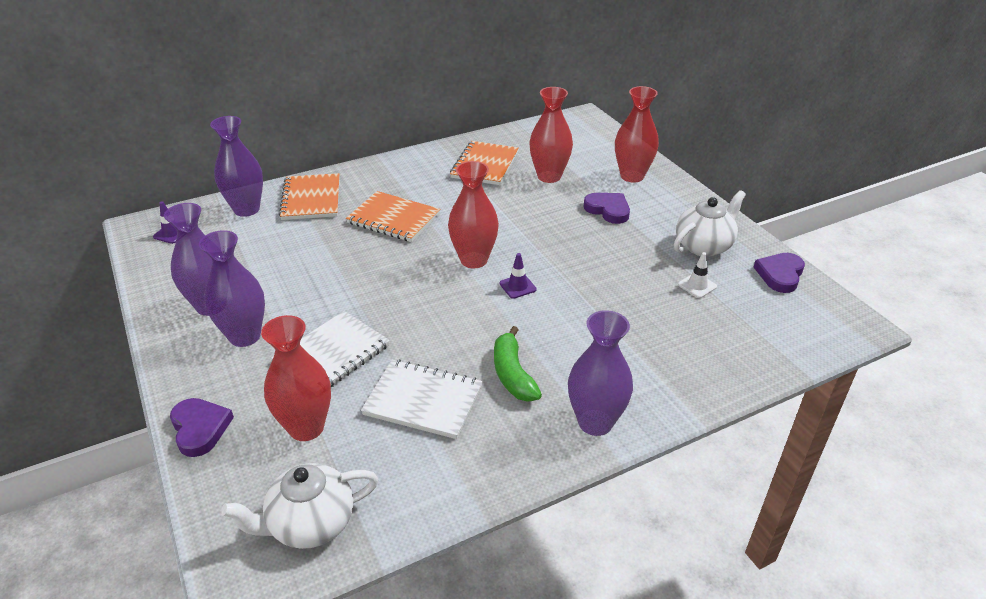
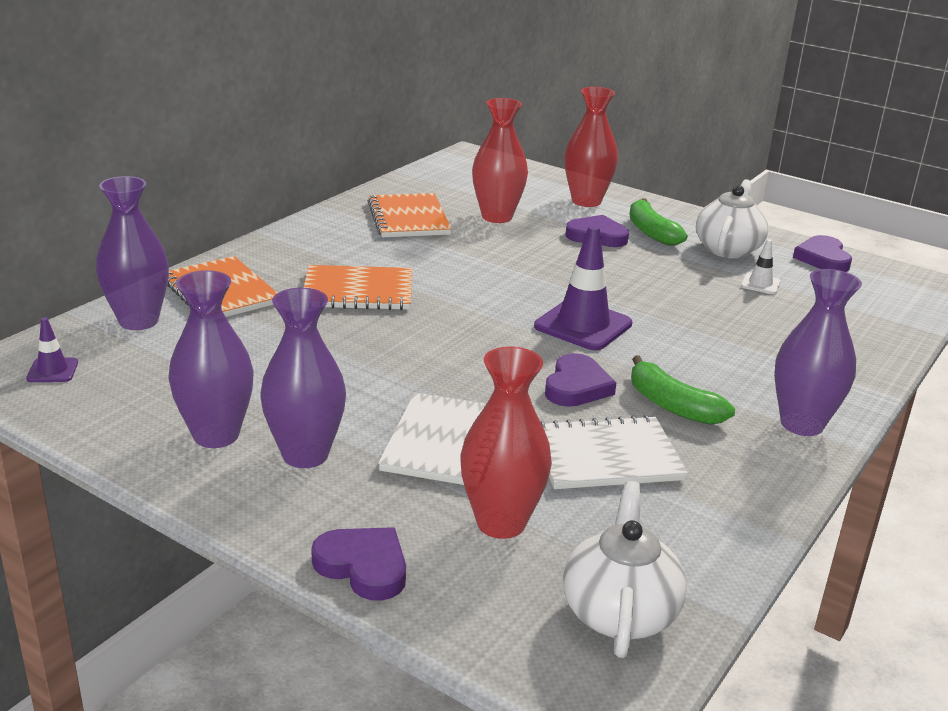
camera: 30 degrees left, 10 degrees down
(310, 524) = (619, 612): white teapot -> white teapot turned 150 degrees clockwise
(461, 337) = (576, 386): none -> purple heart
(474, 260) = (504, 311): red vase -> none
(517, 286) = (583, 325): purple traffic cone -> purple traffic cone, size x2.02
(655, 215) = (651, 232): none -> green banana

